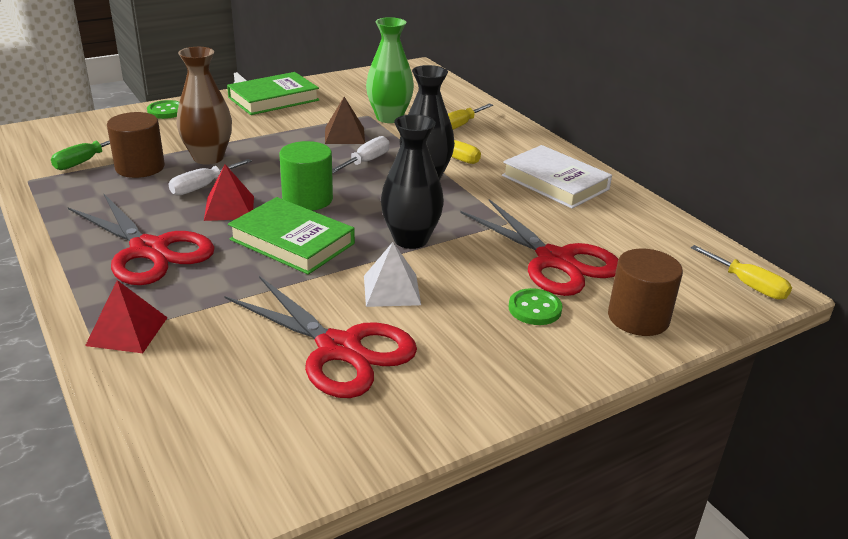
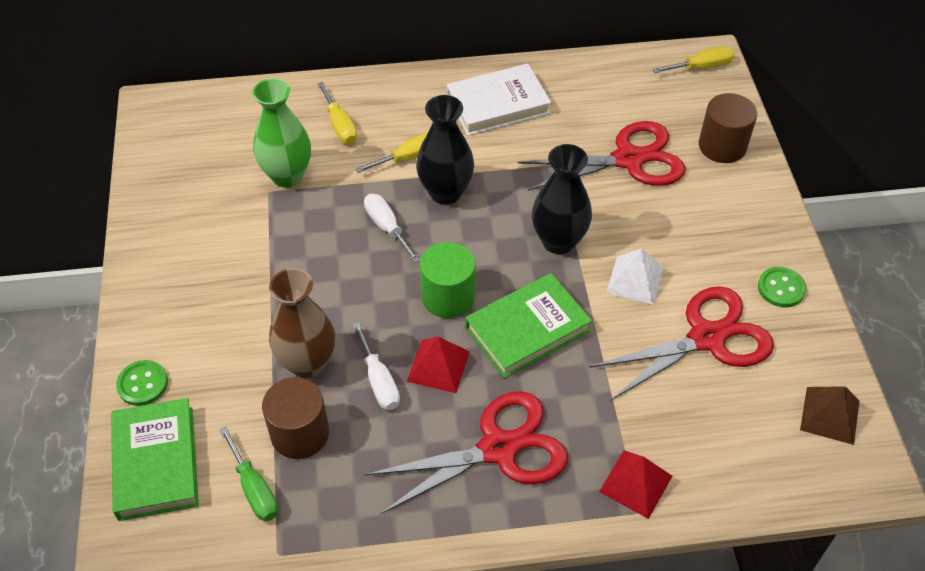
camera: 65 degrees left, 20 degrees up
(273, 99) = (169, 266): green book -> green book (156, 462)
(344, 135) = (313, 227): brown pyramid -> brown pyramid (830, 415)
(534, 309) = (692, 199): green button -> green button (781, 288)

